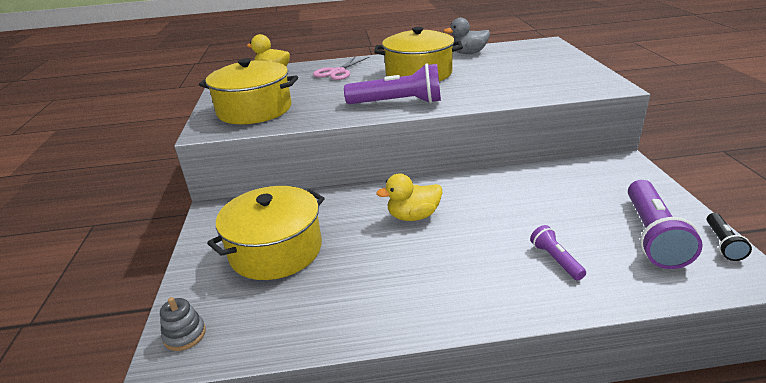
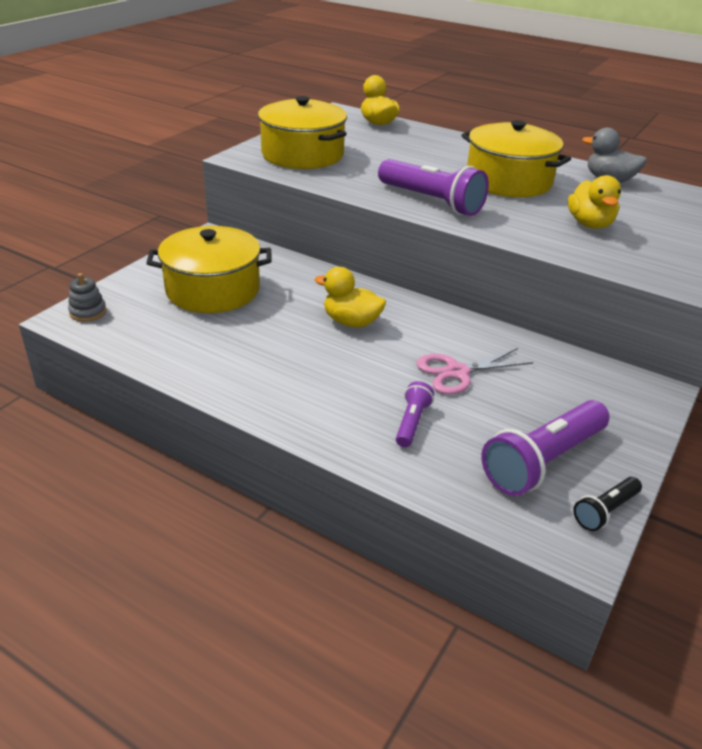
camera: 35 degrees right, 5 degrees up
(337, 72) = (433, 147): pink scissors -> pink scissors (457, 372)
(505, 78) = (590, 224): none -> yellow duck

